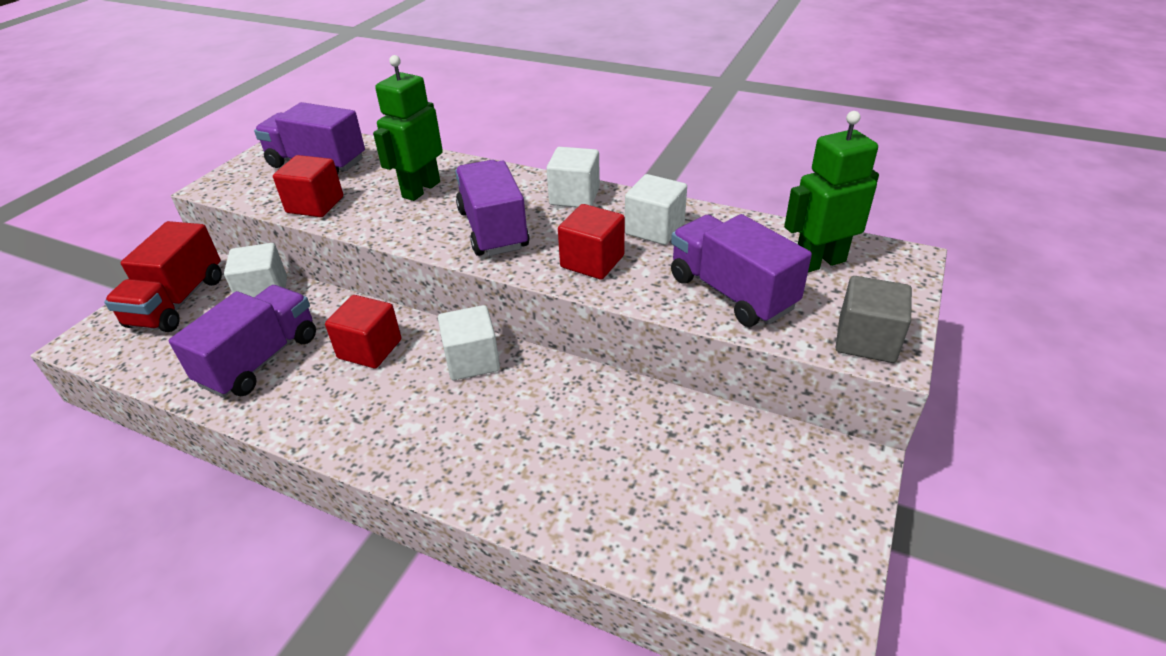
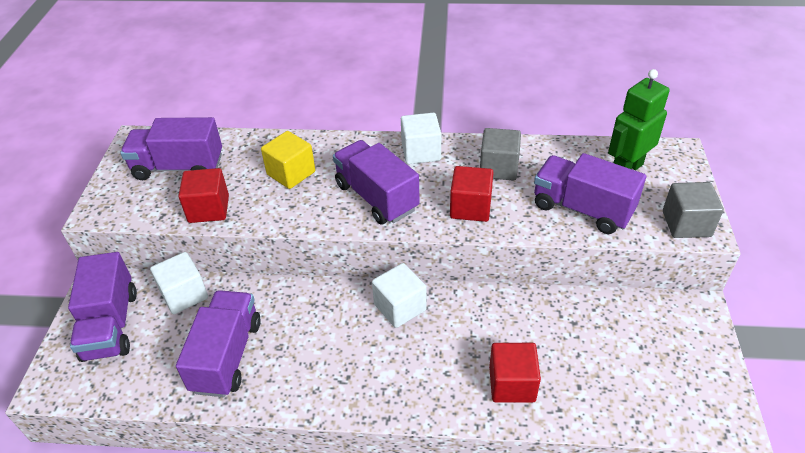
camera: 20 degrees left, 5 degrees up
(177, 302) = (110, 325): red truck -> purple truck
(370, 349) = (312, 320): red cube -> red cube (512, 384)
(421, 189) = (291, 173): green robot -> yellow cube
(654, 229) = (498, 168): white cube -> grey cube

